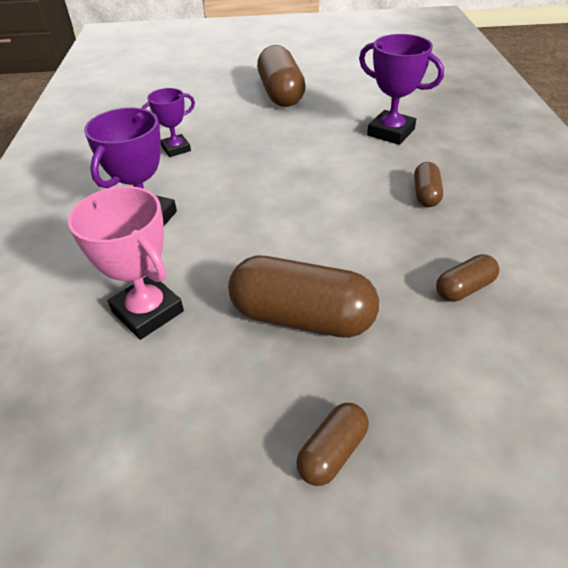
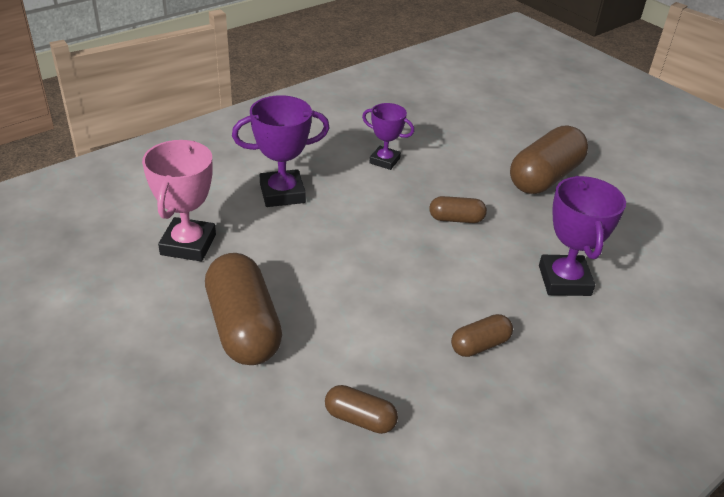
camera: 50 degrees right, 5 degrees down
(332, 452) = (126, 397): brown capsule -> brown capsule (456, 219)

